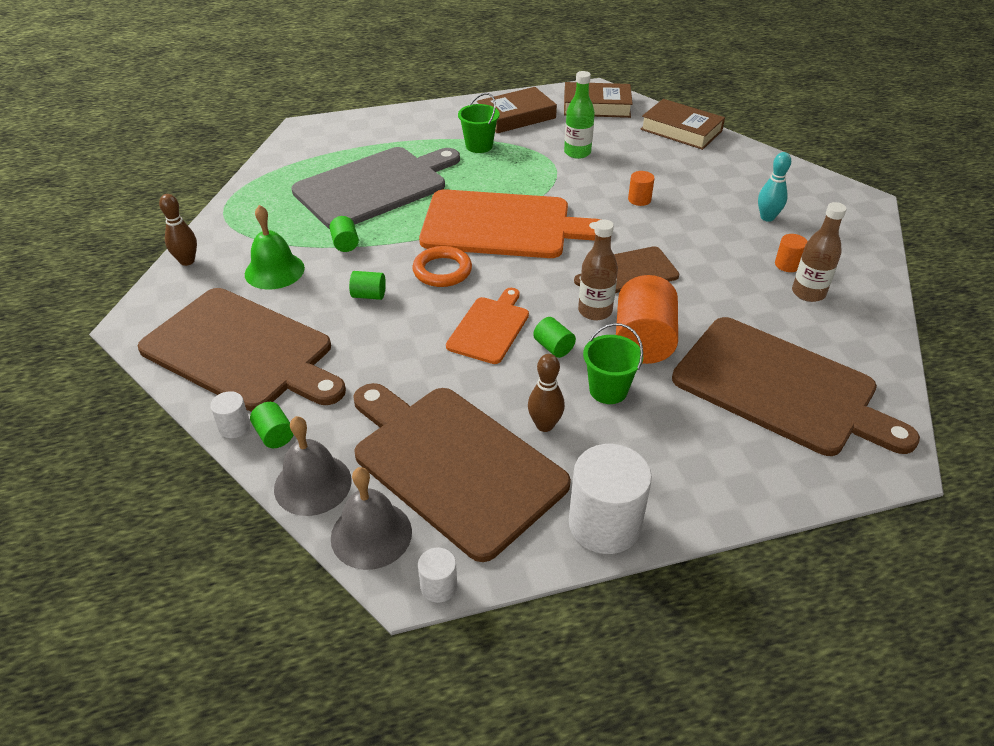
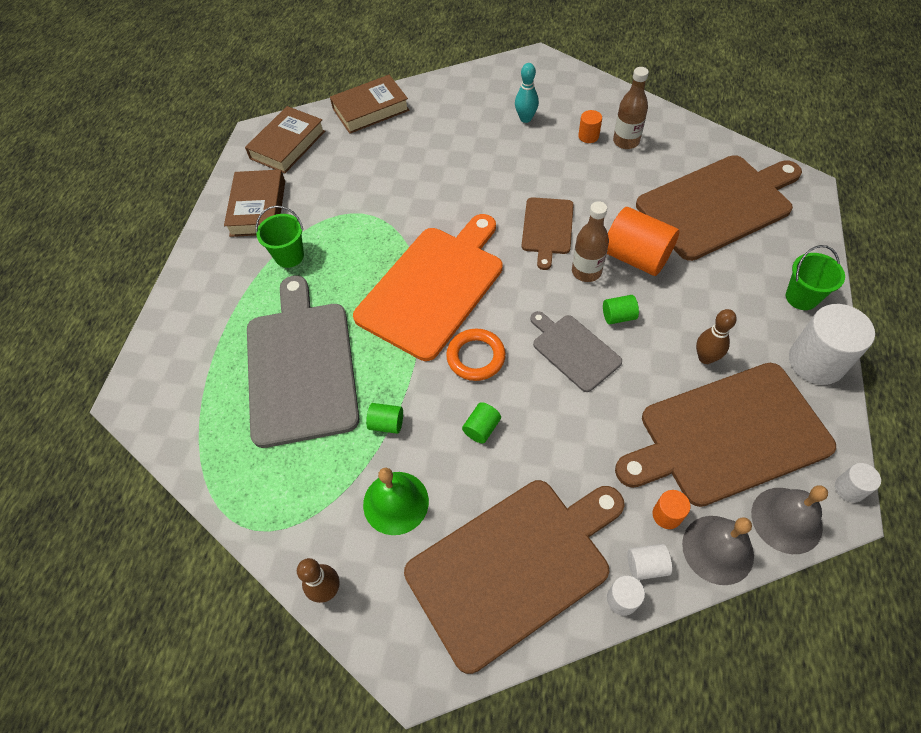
camera: 60 degrees left, 15 degrees up
(274, 435) = (646, 565): green cylinder -> white cylinder
(489, 328) = (574, 350): orange cutting board -> grey cutting board
(577, 153) = (355, 190): green bottle -> none
(608, 390) = (682, 302): green bucket -> green bucket (801, 297)
(639, 199) = (454, 180): orange cylinder -> orange cylinder (667, 515)

